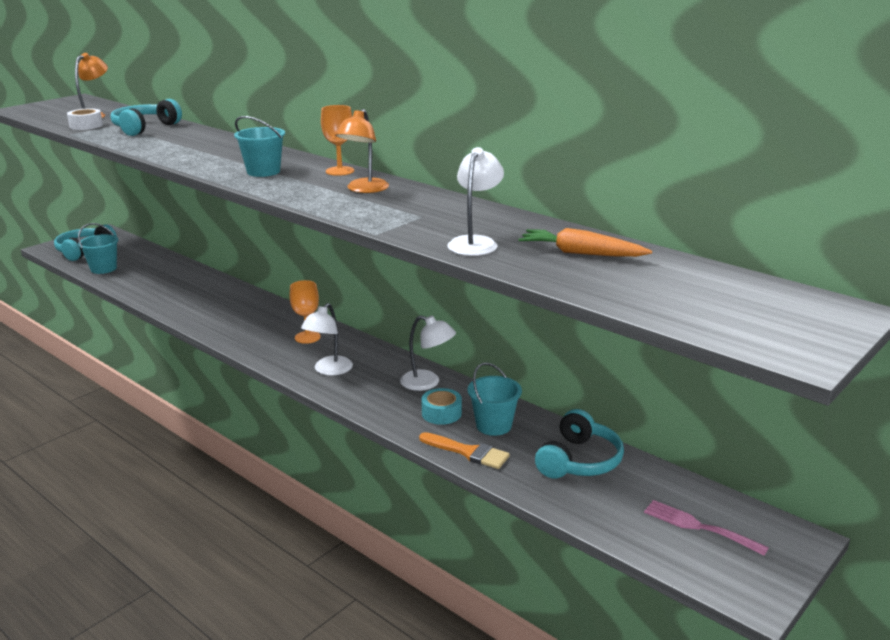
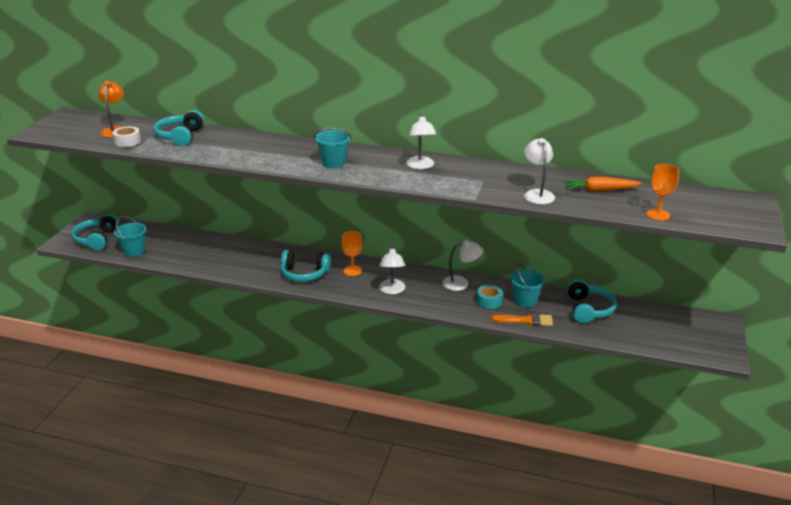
camera: 25 degrees left, 5 degrees up
(248, 328) = (304, 274): none -> turquoise headphones
(340, 171) = (383, 153): orange goblet -> orange goblet (658, 215)
(364, 189) = (420, 166): orange lamp -> white lamp
(698, 527) = (675, 329): pink fork -> none

